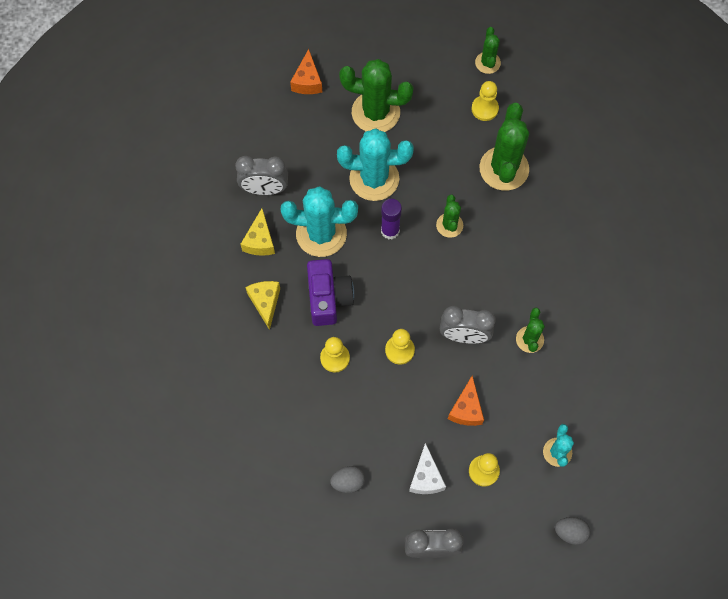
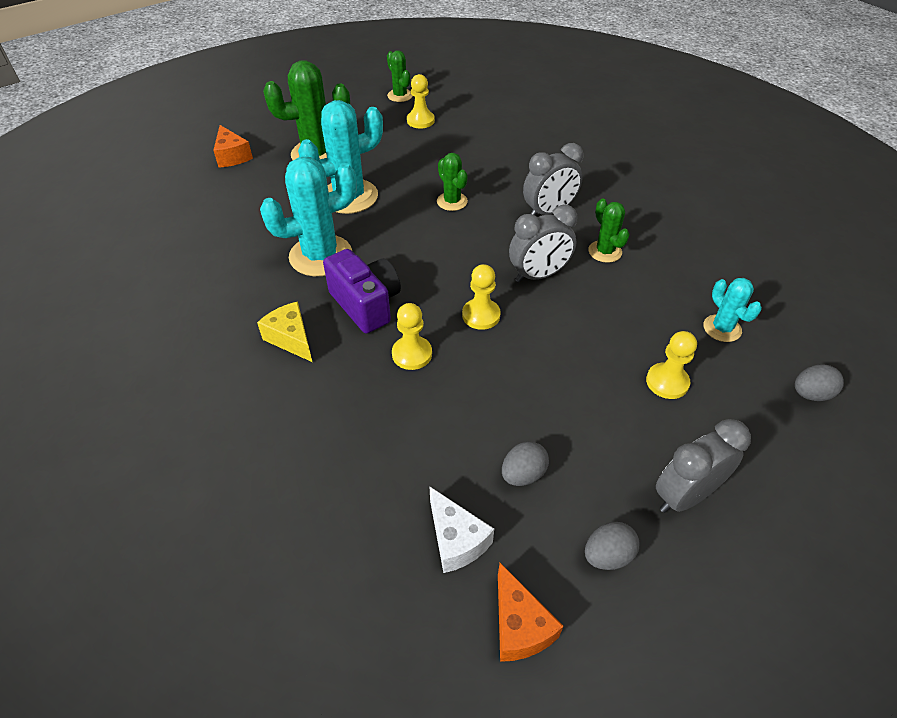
camera: 30 degrees left, 20 degrees down
(260, 241) = (251, 287): yellow cheese -> none
(265, 189) = (232, 245): grey clock -> grey clock (548, 212)
(361, 555) = (607, 555): none -> grey egg
(390, 231) = (394, 226): purple glue stick -> none
(426, 477) = (610, 420): white cheese -> white cheese (456, 540)
(466, 409) = (596, 334): orange cheese -> orange cheese (519, 626)
(504, 168) = (470, 149): green cactus -> none

